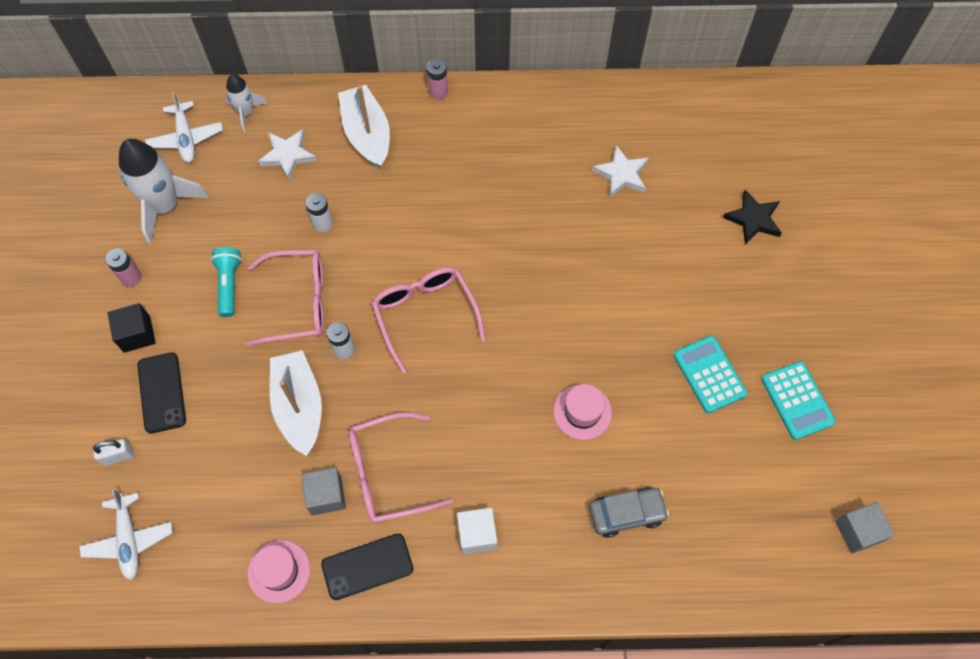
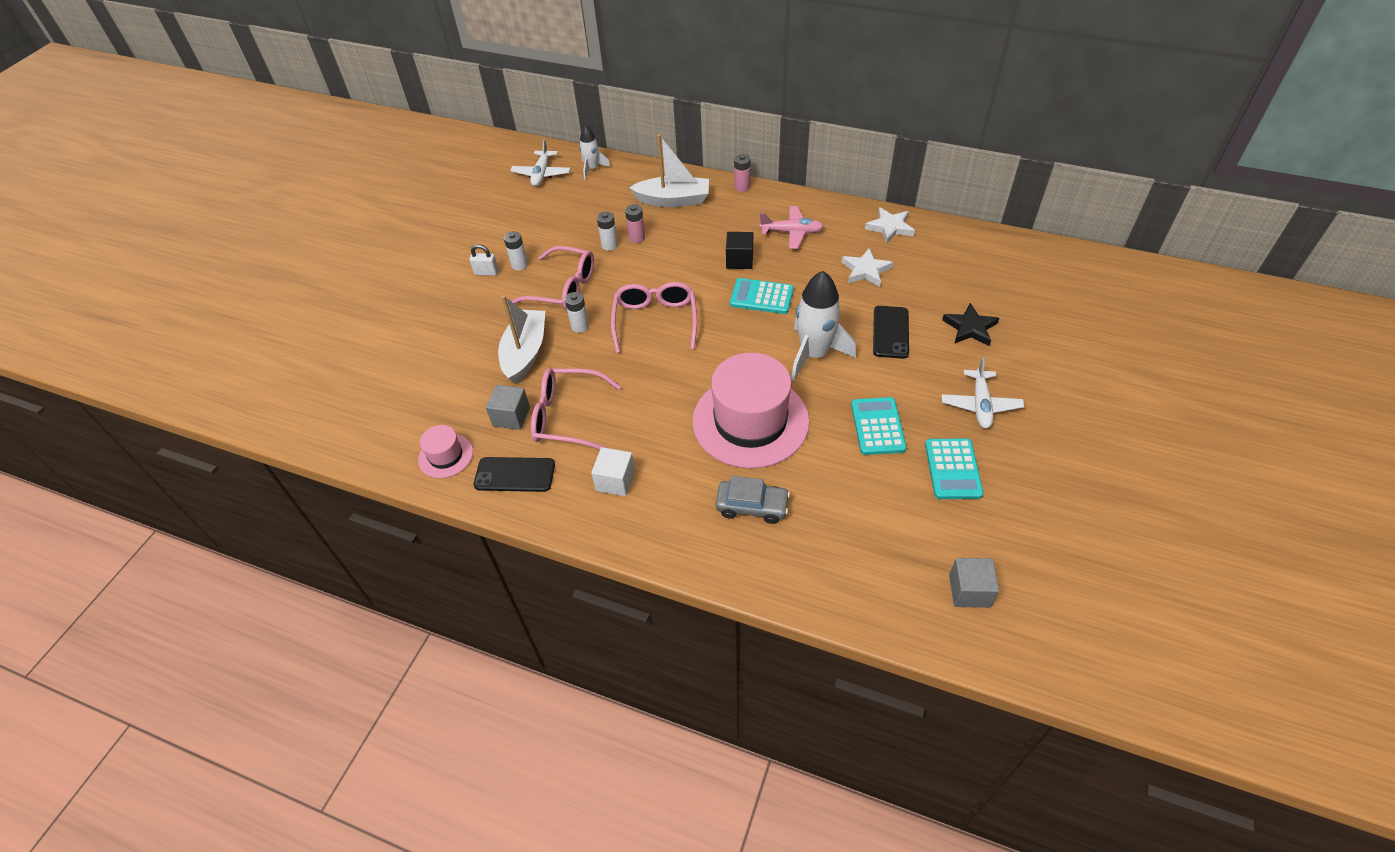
camera: 25 degrees right, 15 degrees down
(118, 456) = (378, 346): white padlock -> white padlock (486, 272)
(129, 539) = (352, 400): white plane -> white plane (980, 405)
(131, 277) = (454, 243): pink battery -> pink battery (637, 238)
(137, 334) = (437, 277): black cube -> black cube (739, 260)
(162, 392) = (432, 316): black phone -> black phone (891, 332)
(165, 206) = (503, 209): white rocket -> white rocket (814, 354)
(229, 285) = (519, 265): turquoise flashlight -> white battery
(287, 155) = (607, 199): white star -> white star (890, 227)
(367, 134) = (673, 200): white boat -> white boat turned 90 degrees clockwise
(521, 143) = (791, 232): none -> pink plane
(526, 245) = (761, 297): none -> turquoise calculator
(582, 412) = (750, 421): pink hat -> pink hat, size x2.17

